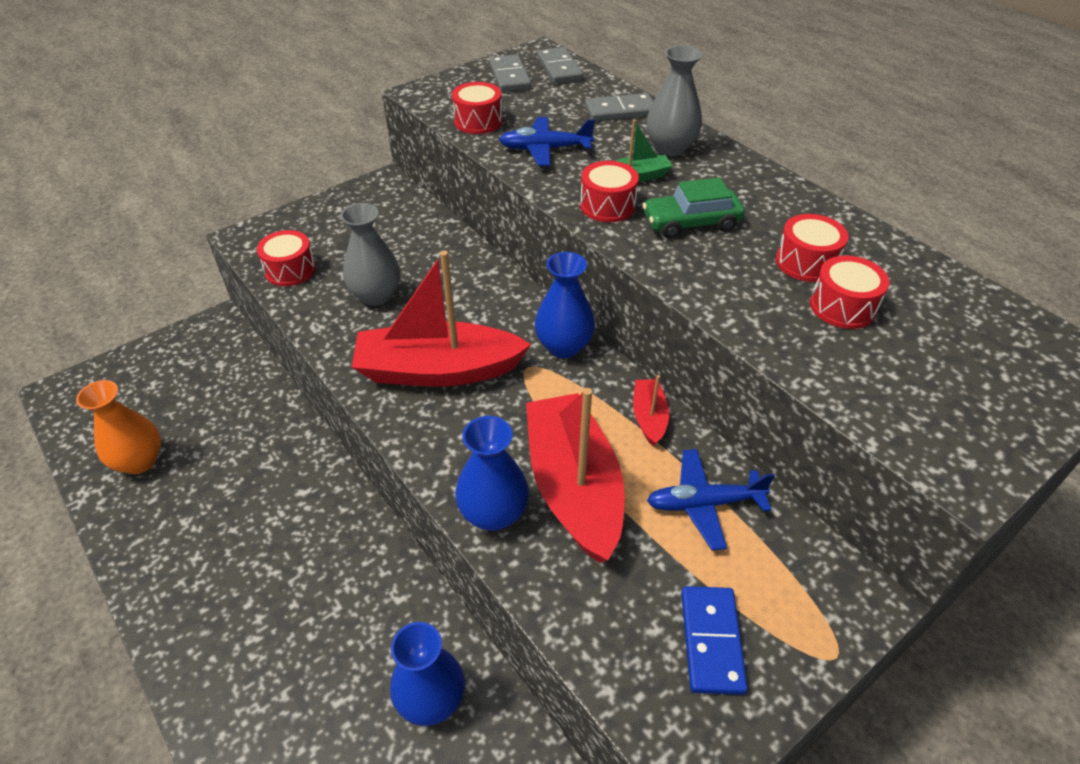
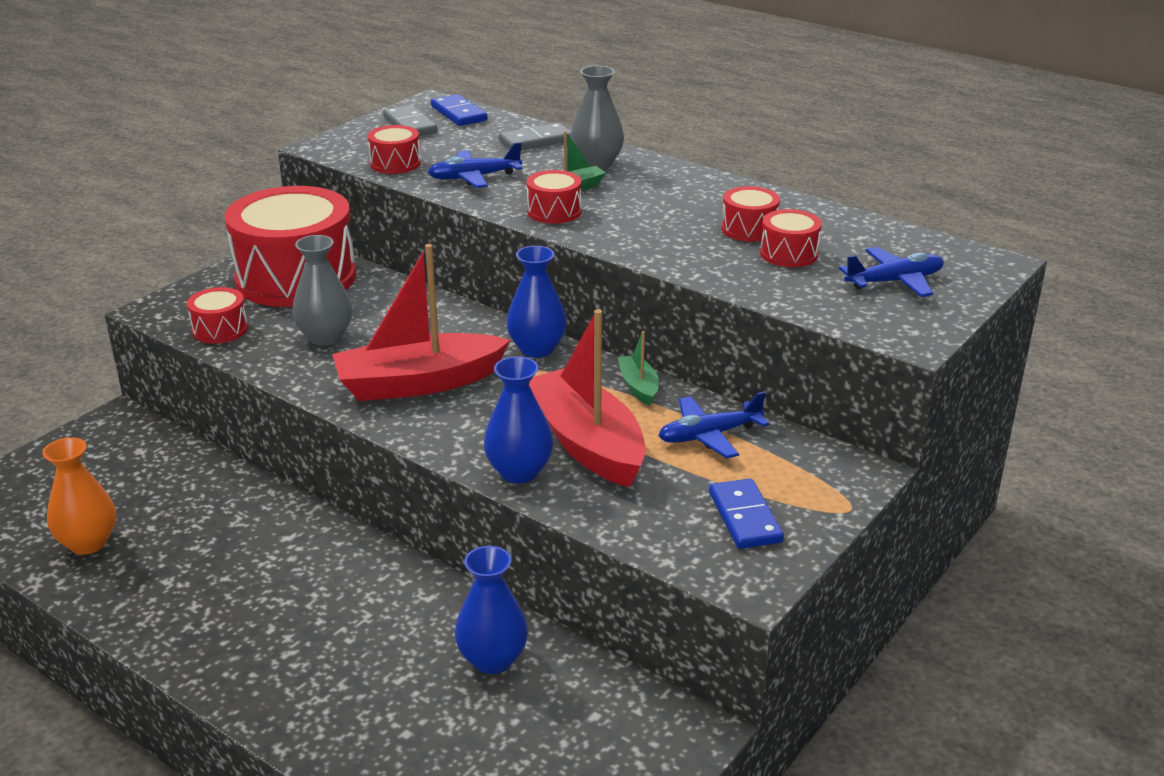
camera: 15 degrees left, 15 degrees down
(378, 220) = (296, 278): none -> red drum
(559, 68) = (459, 113): grey domino -> blue domino
(649, 417) = (638, 387): red boat -> green boat
(691, 223) = (637, 215): green car -> none
(960, 373) = (895, 281): none -> blue plane

